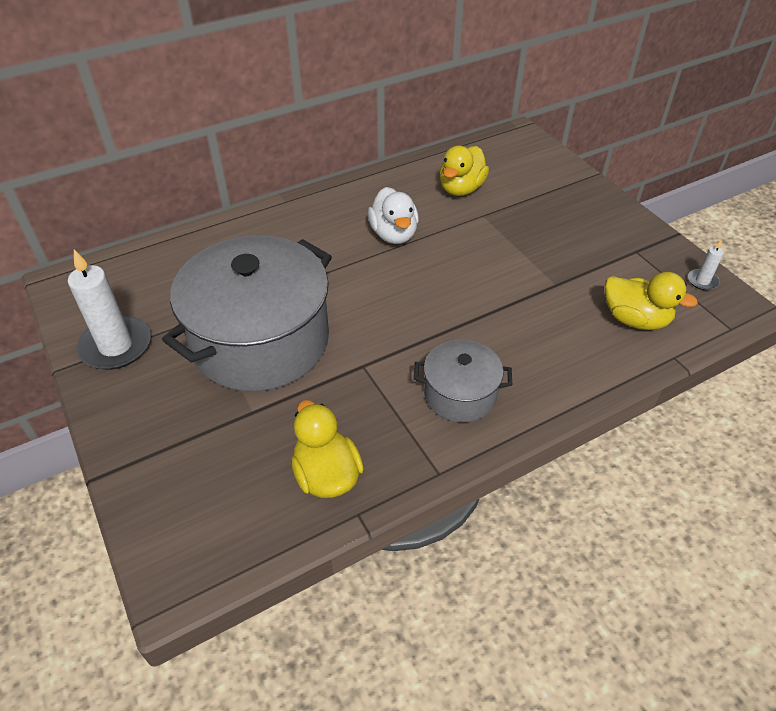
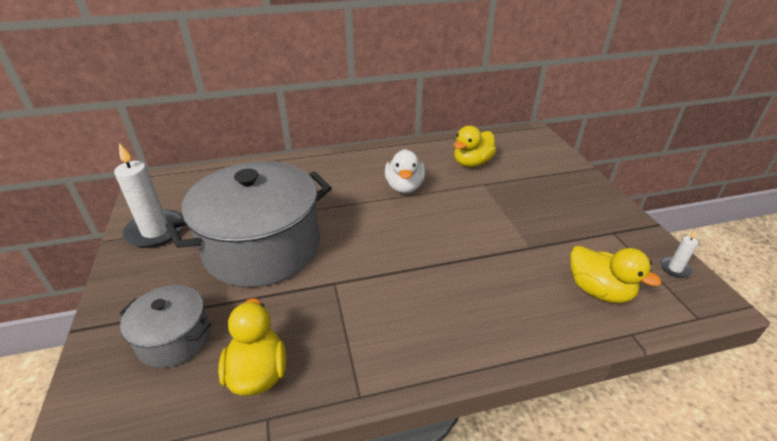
camera: 15 degrees right, 10 degrees down
(460, 394) = (409, 325): grey pot -> grey pot (174, 339)

